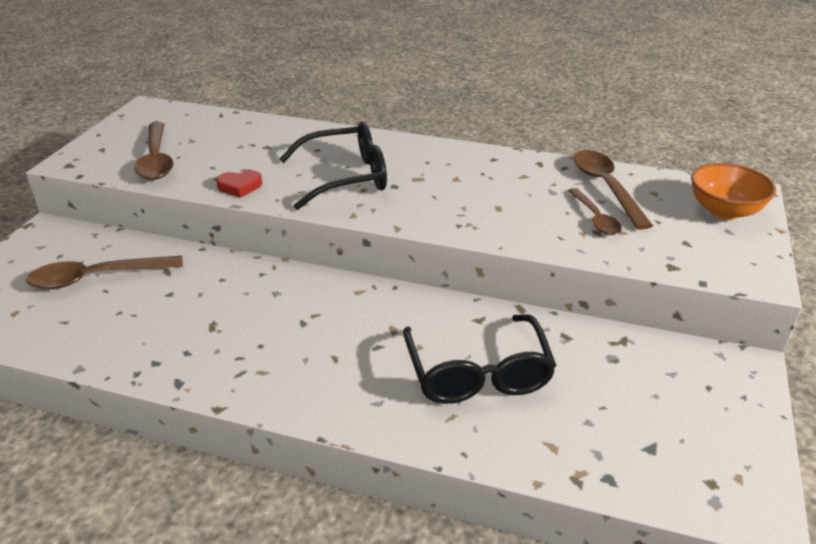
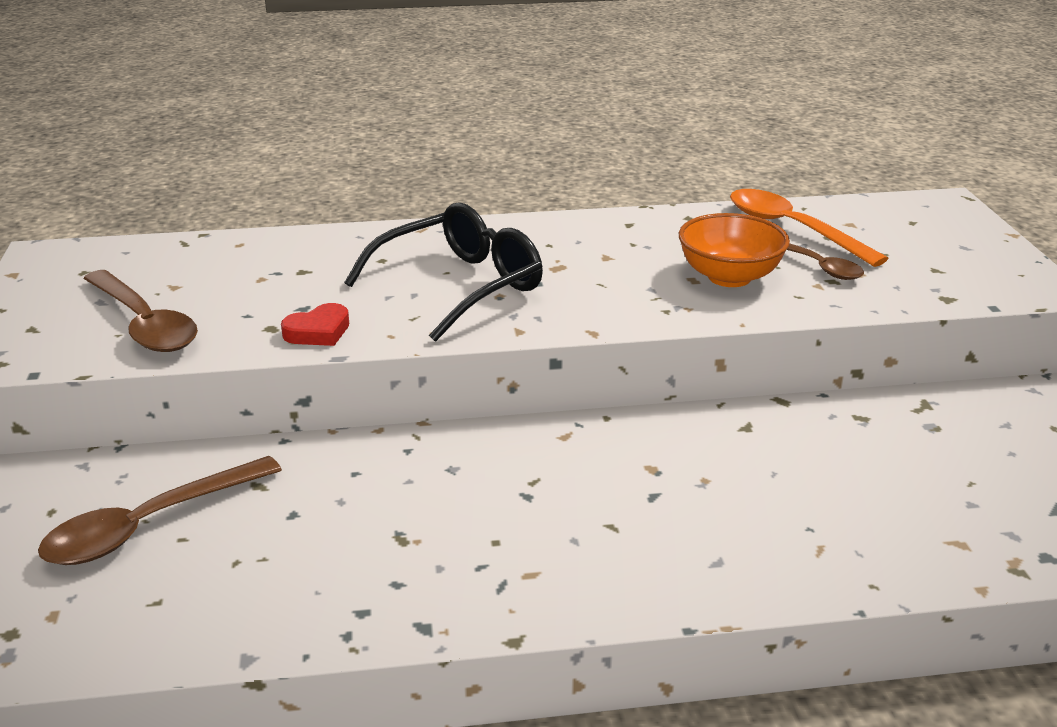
camera: 25 degrees left, 5 degrees down
(477, 372) = (801, 487): black glasses -> none
(605, 187) = (792, 229): brown spoon -> orange spoon
(724, 211) = (940, 227): orange bowl -> orange bowl (729, 277)

